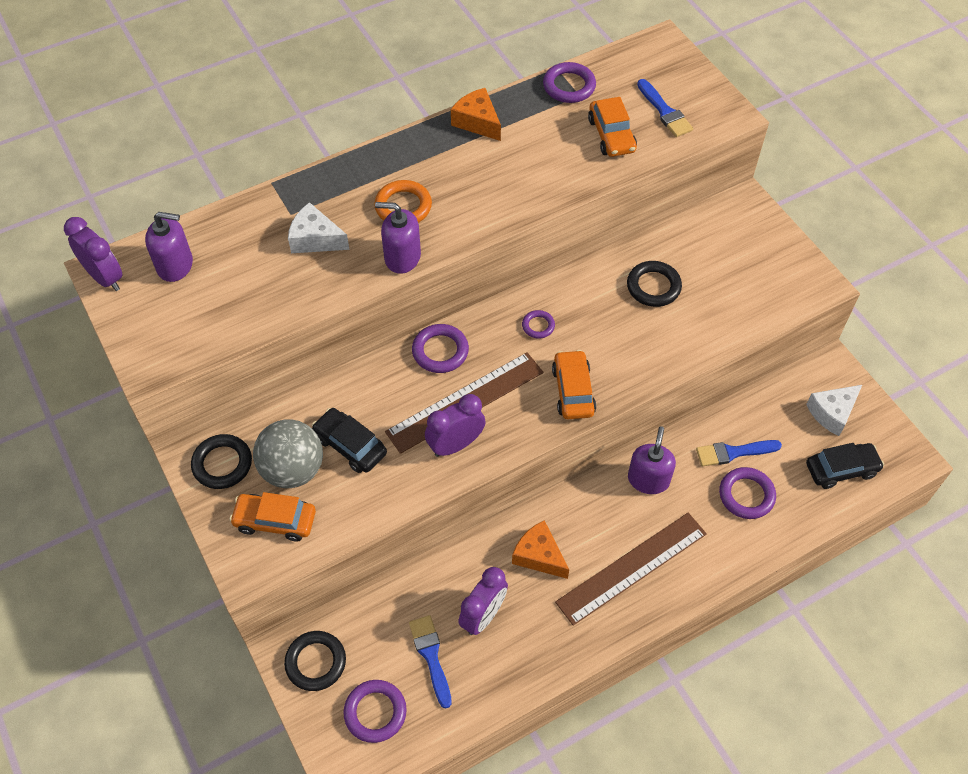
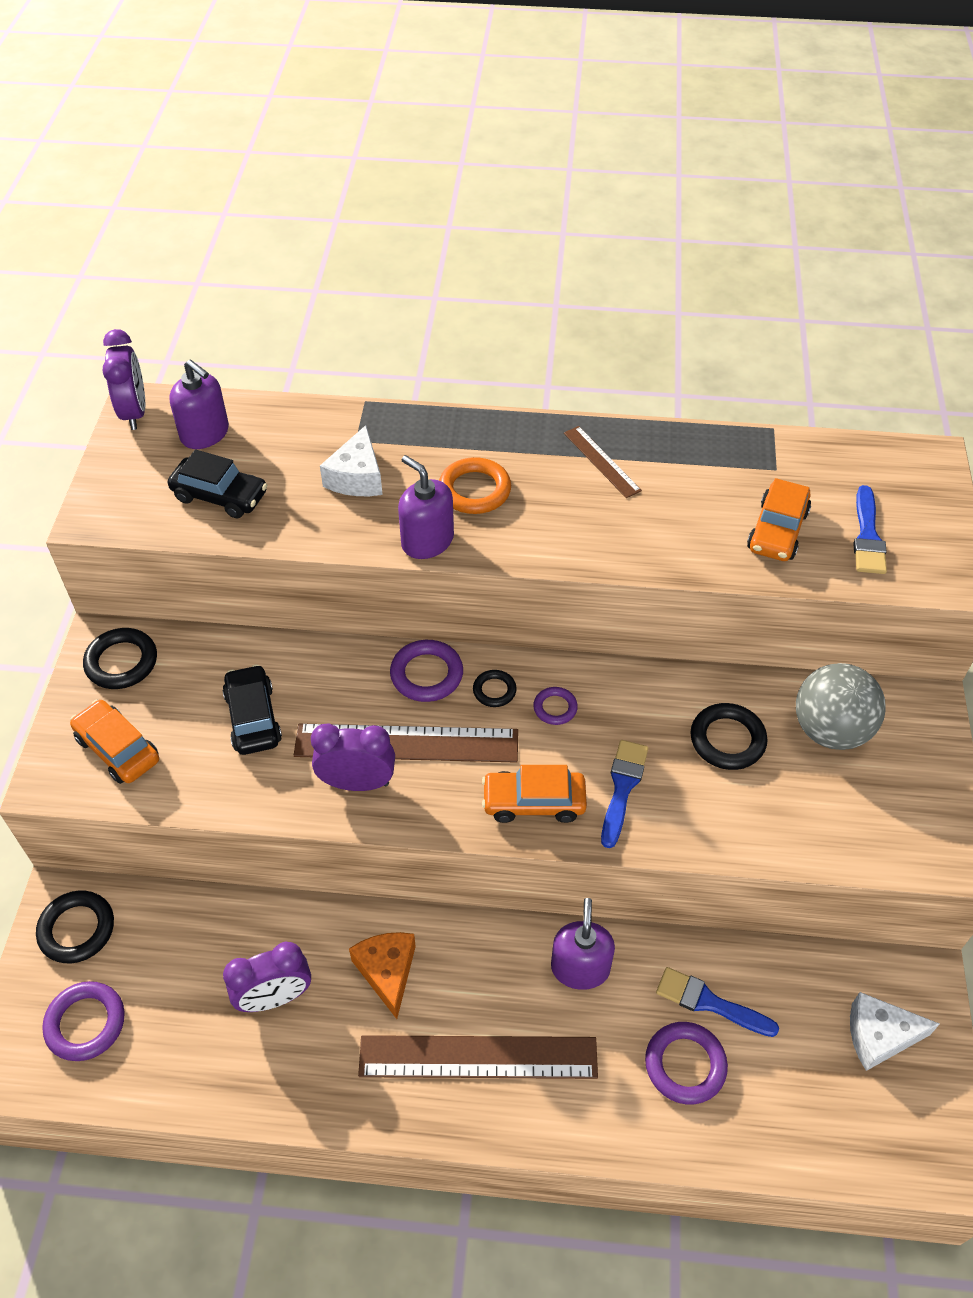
camera: 35 degrees right, 5 degrees down
(293, 469) = (179, 708): grey ball -> grey ball (830, 730)
(315, 239) = (357, 477): white cheese -> white cheese turned 135 degrees counterclockwise
(431, 656) = (187, 1003): blue brush -> blue brush (622, 787)
(469, 144) = (602, 461): none -> brown ruler
(477, 122) = (632, 443): orange cheese -> none
(492, 337) = (494, 690): none -> black ring
(569, 86) = (771, 454): purple ring -> none
(573, 391) = (534, 802): orange car -> orange car turned 120 degrees counterclockwise
(648, 479) = (580, 968): purple soap dispenser -> purple soap dispenser turned 45 degrees counterclockwise
(841, 469) = (836, 1115): black car -> black car (220, 496)

